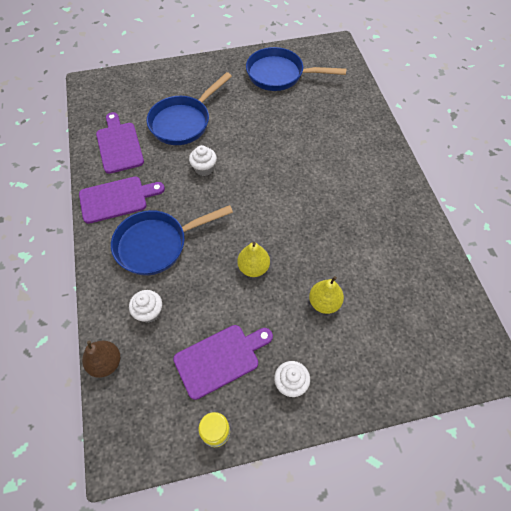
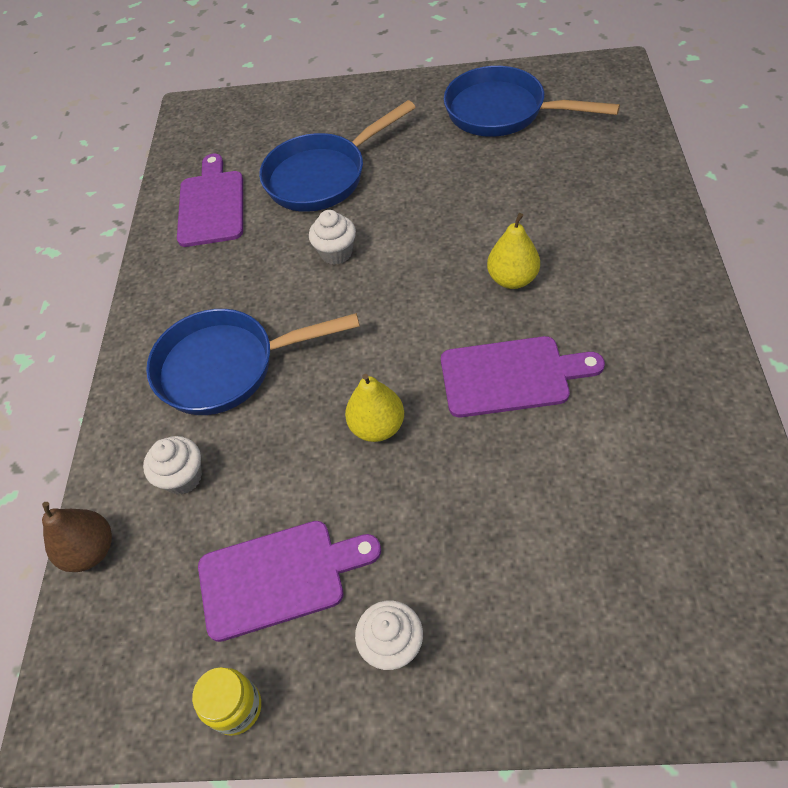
camera: 20 degrees right, 5 degrees down
(117, 199) = (184, 287): purple cutting board -> purple cutting board (511, 376)
(324, 302) = (490, 507): yellow pear -> yellow pear (512, 279)

